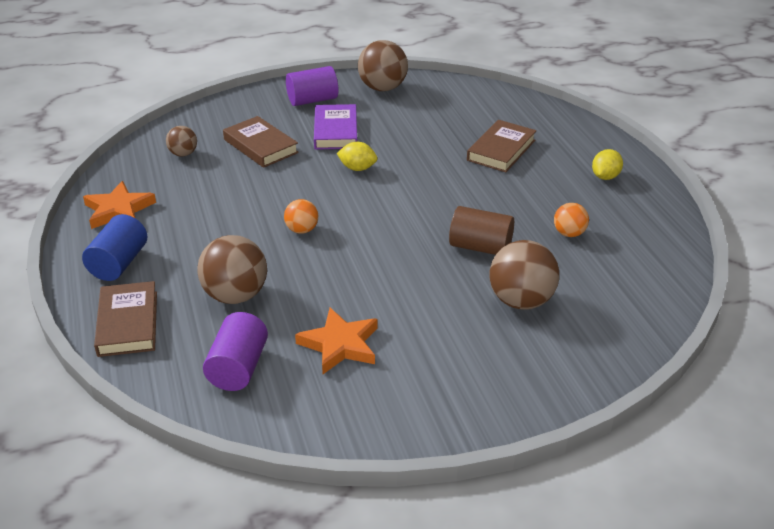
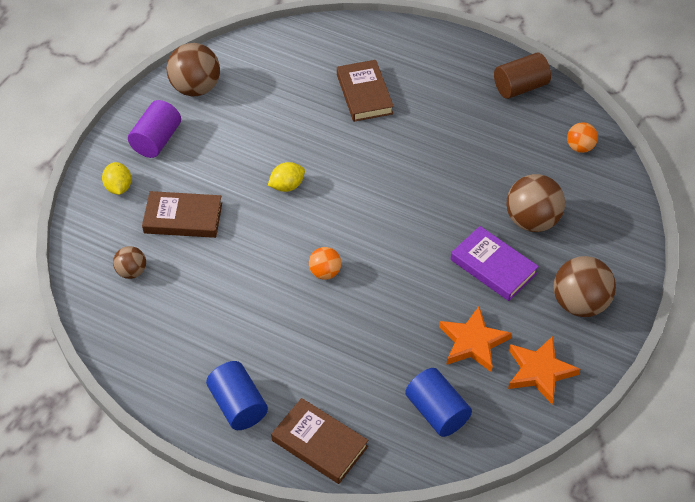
camera: 45 degrees left, 15 degrees up
(119, 210) = (163, 362): orange star -> orange star (539, 371)
(235, 295) = (358, 362): brown ball -> brown ball (579, 303)
(238, 368) = (437, 412): purple cylinder -> blue cylinder
(336, 131) = (221, 160): purple book -> purple book (493, 266)
(480, 247) = (457, 195): brown cylinder -> brown cylinder (520, 87)
(569, 233) = (495, 141): orange ball -> orange ball (580, 147)
(605, 177) = (460, 71): yellow lemon -> yellow lemon (118, 187)

